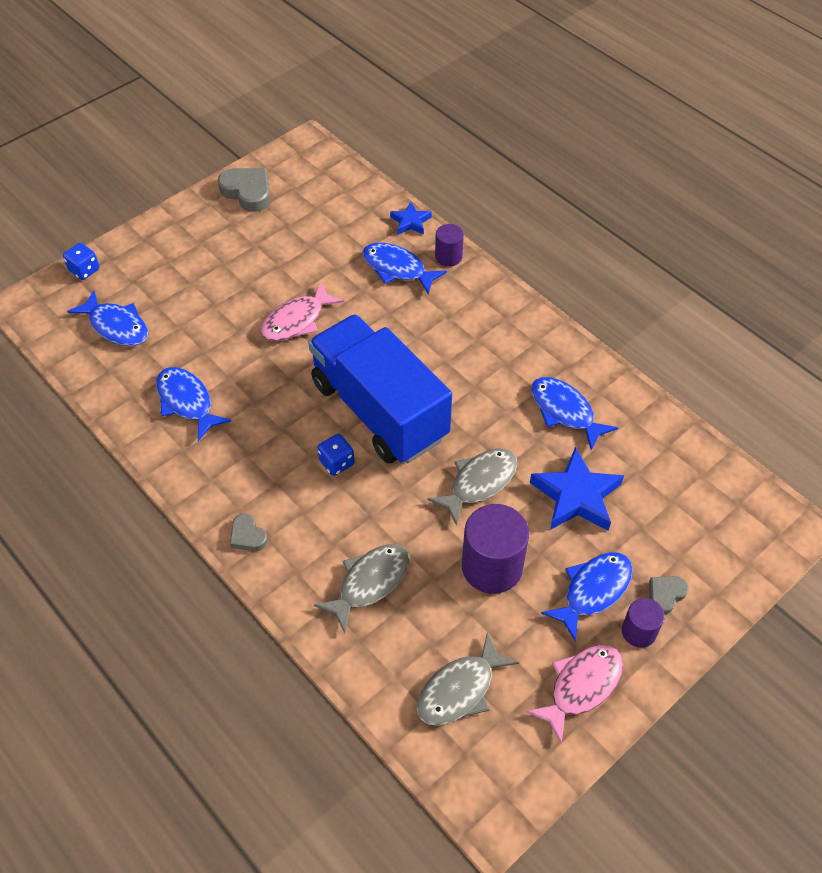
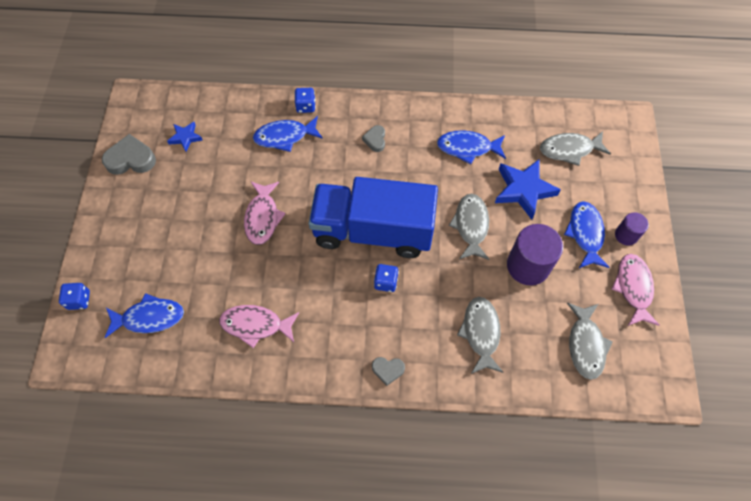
camera: 45 degrees left, 10 degrees up
(187, 402) = (256, 325): blue fish -> pink fish
(410, 222) = (258, 101): blue star -> blue star (185, 137)
(448, 257) = (306, 106): purple cylinder -> blue dice
(665, 595) = (617, 205): grey heart -> grey heart (375, 140)
(678, 499) = (569, 150): none -> grey fish

